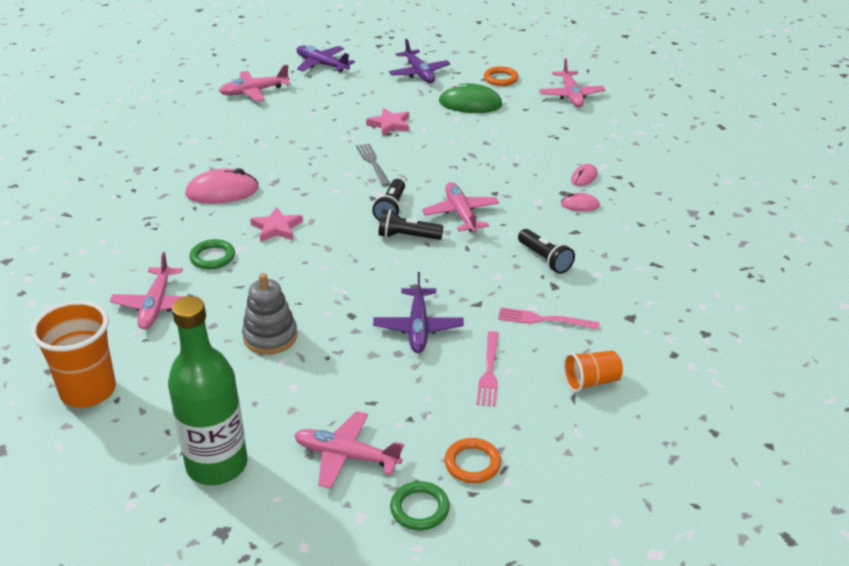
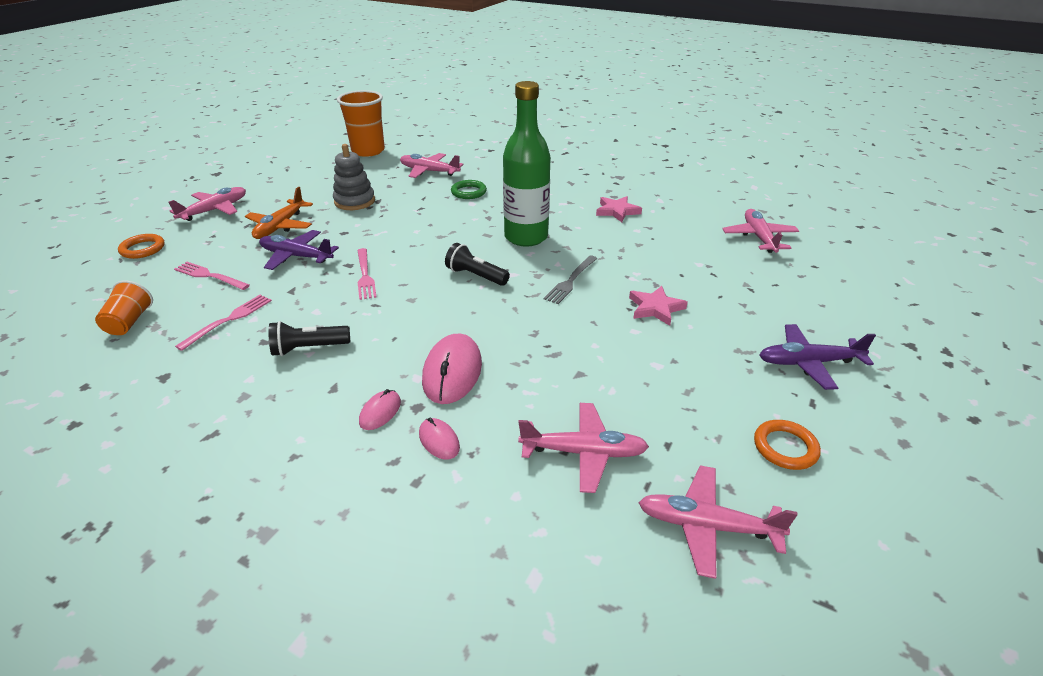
camera: 110 degrees right, 0 degrees up
(217, 465) = (263, 176): green bottle -> green bottle (526, 237)
(222, 191) = (562, 204): pink mouse -> pink mouse (452, 372)
(277, 228) = (488, 219): pink star -> pink star (617, 211)
(322, 65) = (834, 288): purple plane -> none
(361, 371) = (280, 226): none -> orange plane
(372, 163) = (571, 281): grey fork -> grey fork turned 120 degrees clockwise
(407, 236) = (423, 276): black flashlight -> none
(419, 509) = (141, 225): green ring -> none
(427, 269) = (365, 276): none -> pink fork
(460, 214) = (435, 314): pink plane -> pink plane (583, 452)
(470, 104) = (697, 388): green mouse -> none

